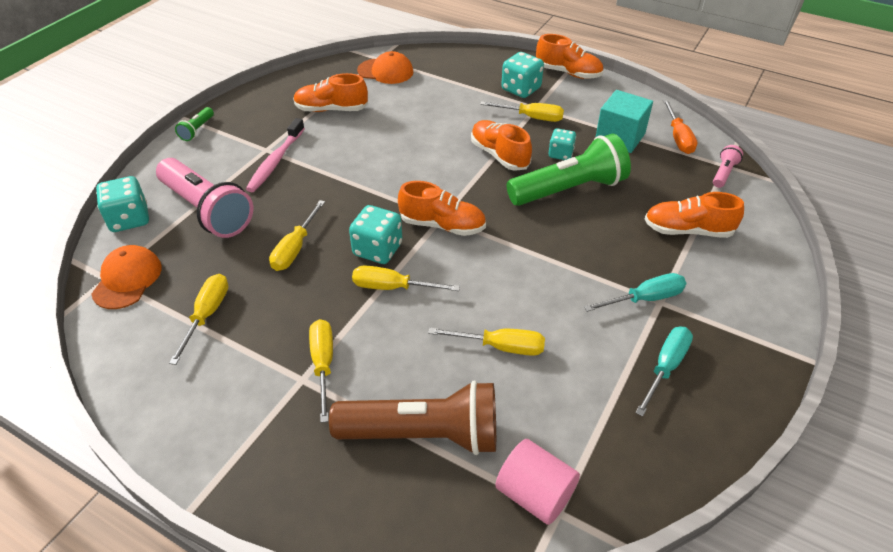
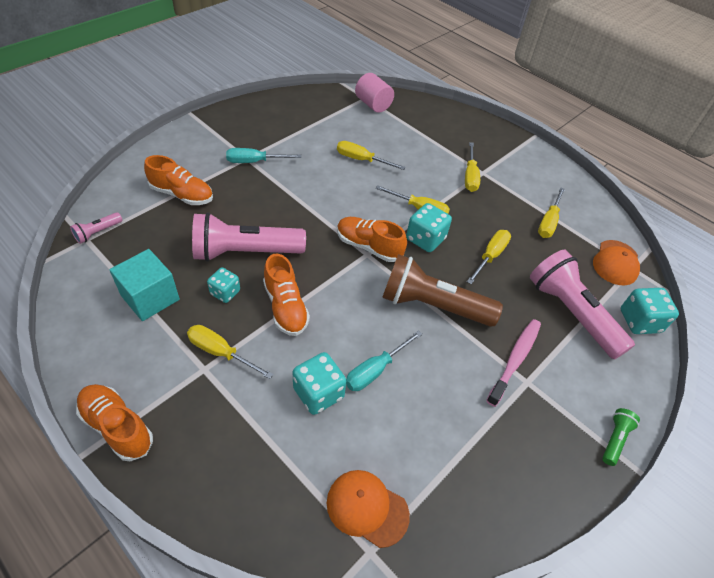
camera: 170 degrees left, 5 degrees up
(331, 109) = (452, 435): orange shoe -> none
(424, 434) = (418, 135): brown flashlight -> brown flashlight (432, 305)
(521, 89) = (201, 409): turquoise dice -> turquoise dice (318, 393)
(569, 189) = (245, 252): green flashlight -> pink flashlight
(665, 367) = (273, 129): turquoise screwdriver -> turquoise screwdriver (375, 370)
(678, 138) = (93, 281): orange screwdriver -> none

